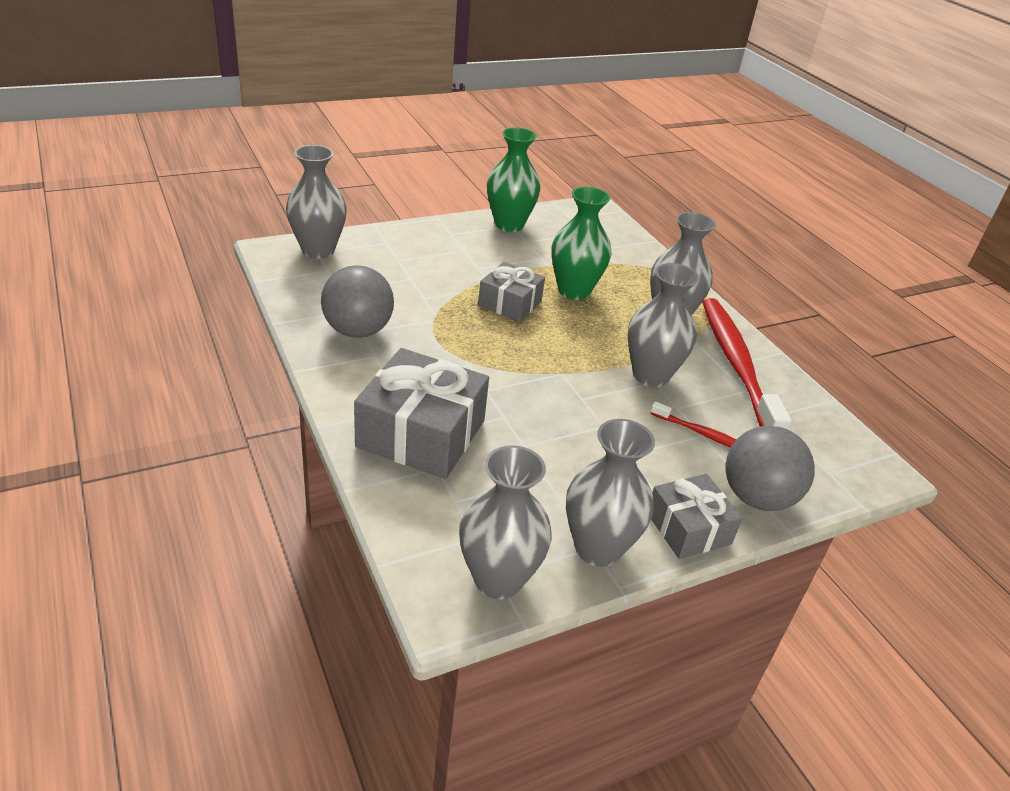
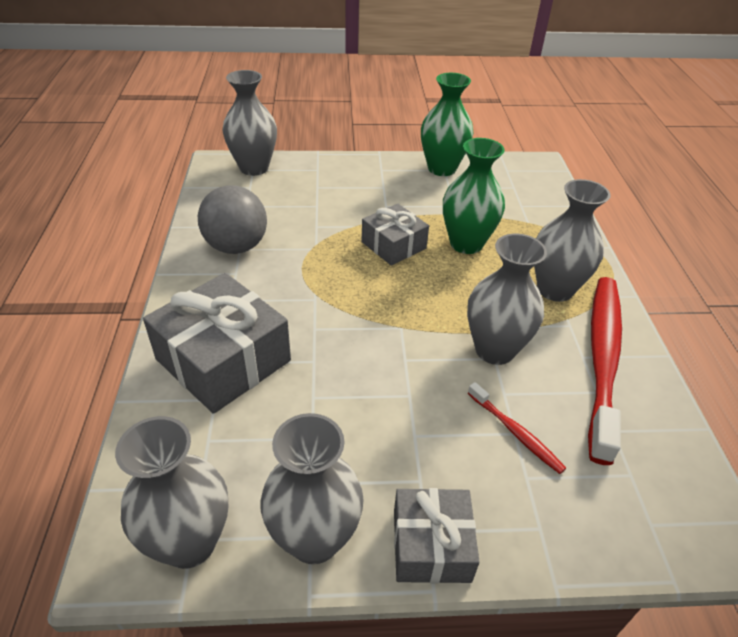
camera: 25 degrees right, 5 degrees up
(757, 497) = (537, 530): grey ball -> none

